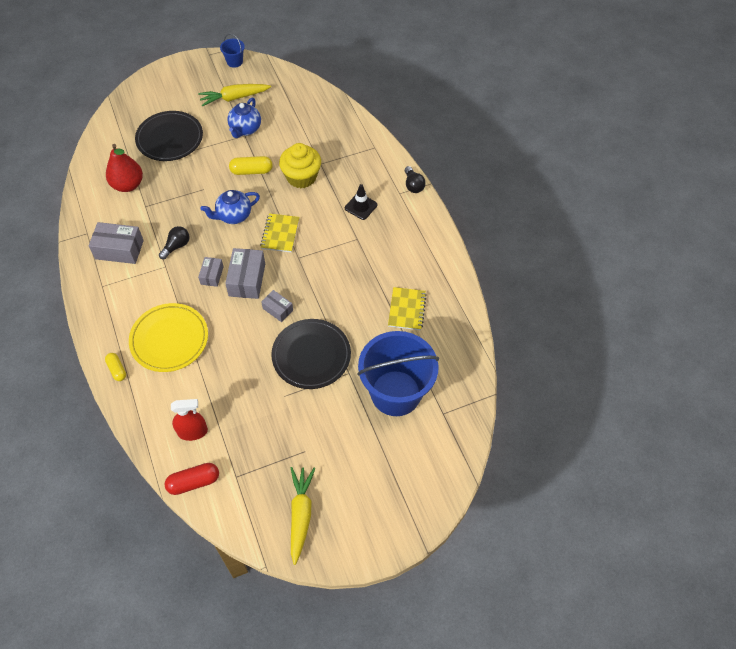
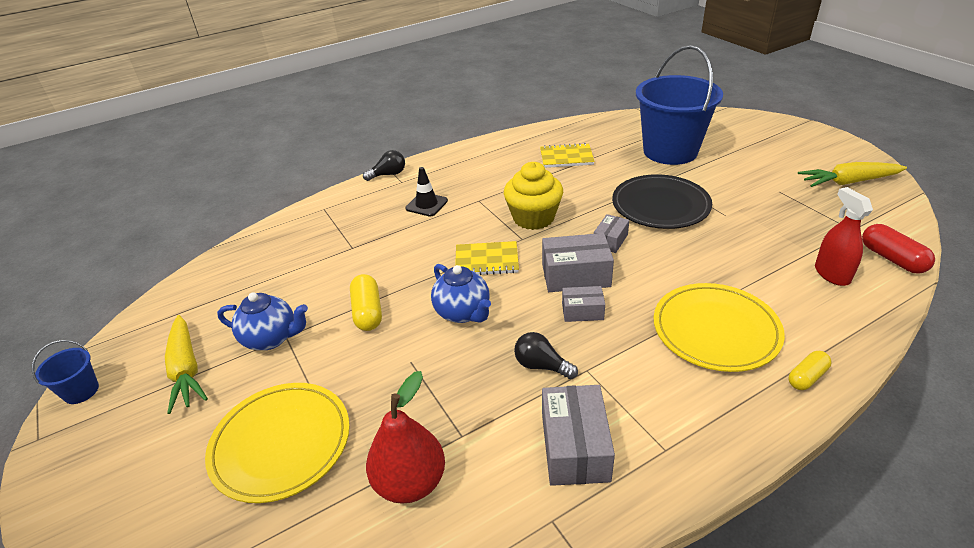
camera: 95 degrees left, 20 degrees down
(170, 138) = (281, 443): black plate -> yellow plate
(301, 177) = (378, 260): yellow cupcake -> yellow cupcake (533, 218)

